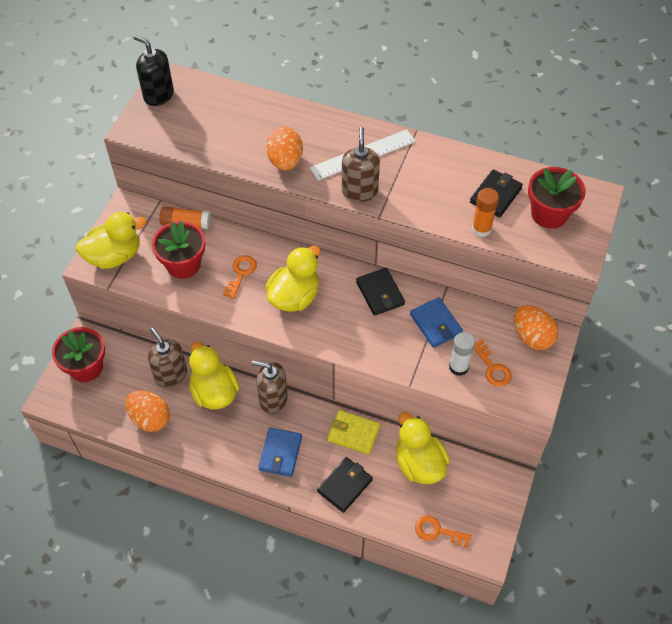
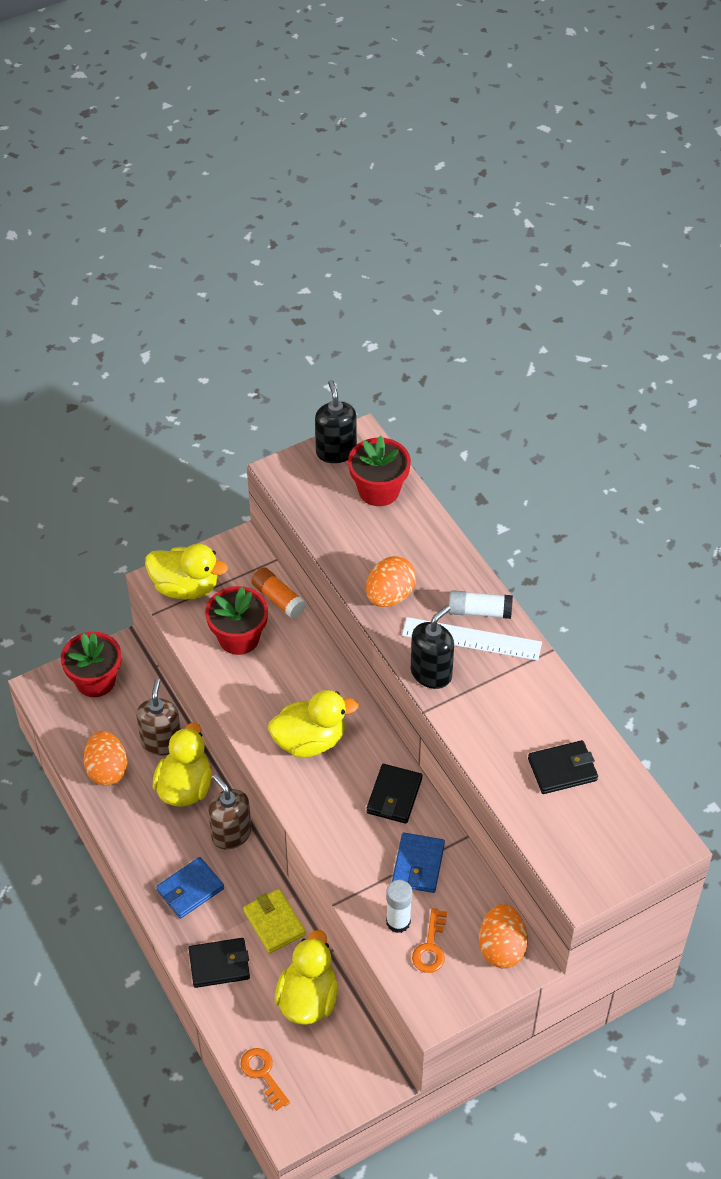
camera: 40 degrees right, 5 degrees down
(241, 273) = (282, 683): orange key -> none
(350, 135) = (479, 611): none -> white glue stick
(359, 191) = (431, 673): brown soap dispenser -> black soap dispenser
(481, 229) = (512, 792): orange glue stick -> none
(549, 214) = (598, 826): red flower pot -> red flower pot (379, 490)

